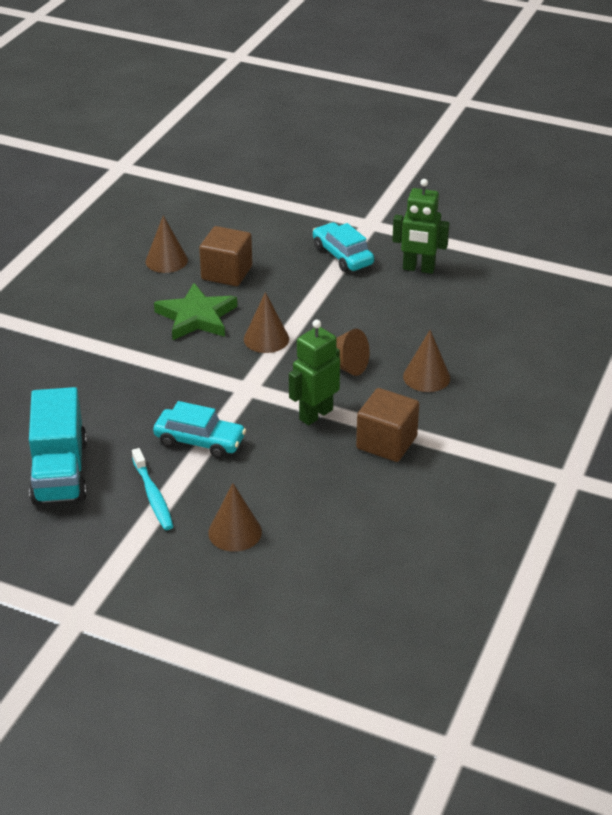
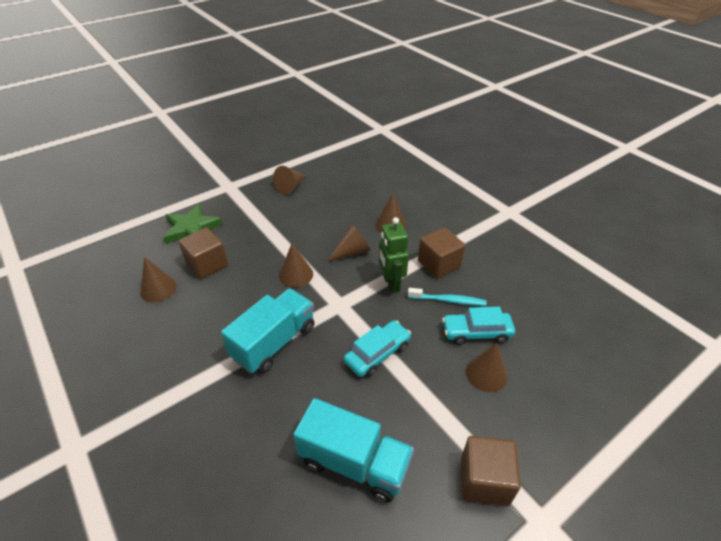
camera: 60 degrees left, 5 degrees up
(98, 564) = (484, 480): none -> brown cube
(153, 495) = (421, 407): turquoise toothbrush -> turquoise toothbrush (448, 300)
(159, 365) = (274, 342): none -> turquoise truck
(196, 317) = (239, 299): green star -> green star (191, 228)
(342, 256) = (247, 208): turquoise car -> turquoise car (476, 332)
(418, 269) = (291, 187): green robot -> brown cone

